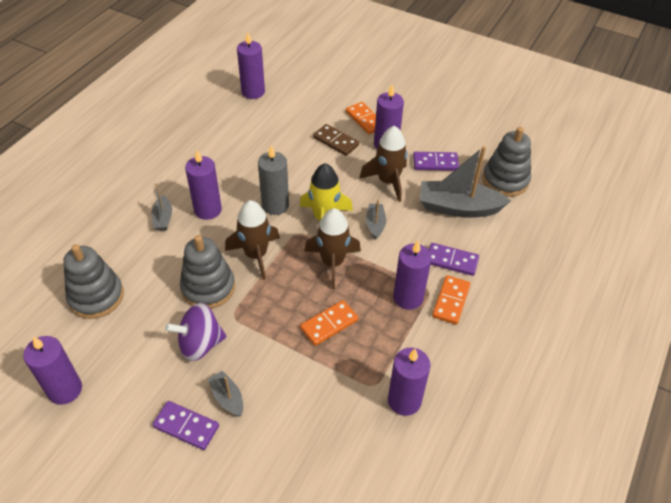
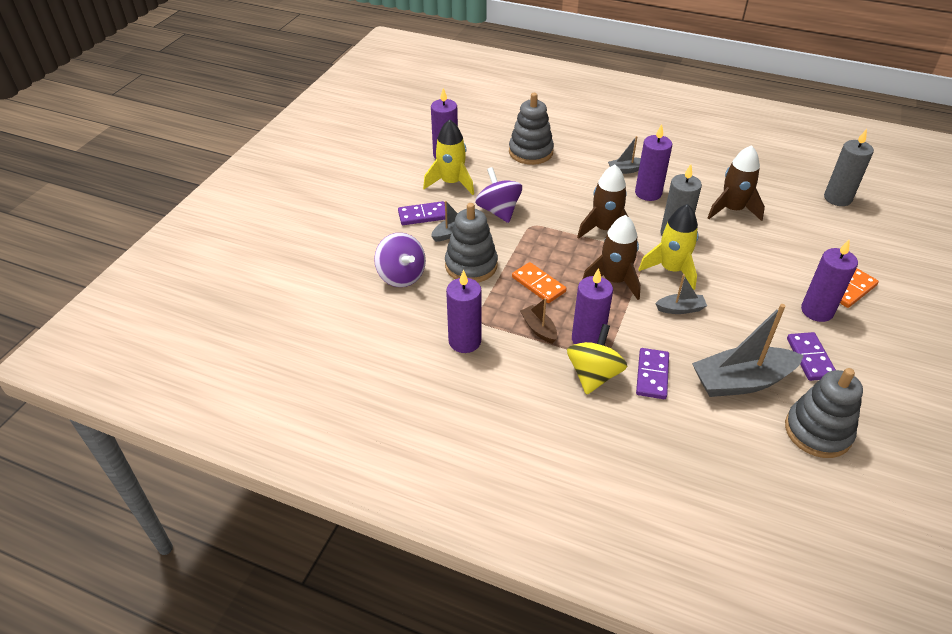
camera: 85 degrees right, 5 degrees down
(129, 388) = (451, 183): none -> yellow rocket
(186, 426) = (423, 215): purple domino -> purple domino turned 60 degrees clockwise
(208, 287) = (558, 207): grey stacking toy -> grey stacking toy (471, 265)
(253, 92) = (837, 198): purple candle -> grey candle
(294, 458) = (401, 276): none -> purple spinning top
(335, 141) = (795, 268): brown domino -> none
(388, 181) = (753, 316): brown rocket -> brown rocket (732, 210)
(391, 333) = (539, 329): none -> brown boat
(451, 301) = (593, 375): orange domino -> yellow spinning top
(458, 207) = (741, 381): grey boat -> grey boat turned 105 degrees counterclockwise

